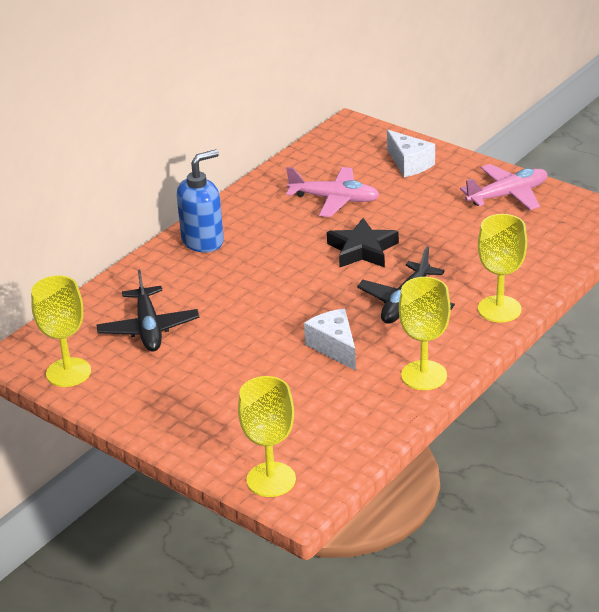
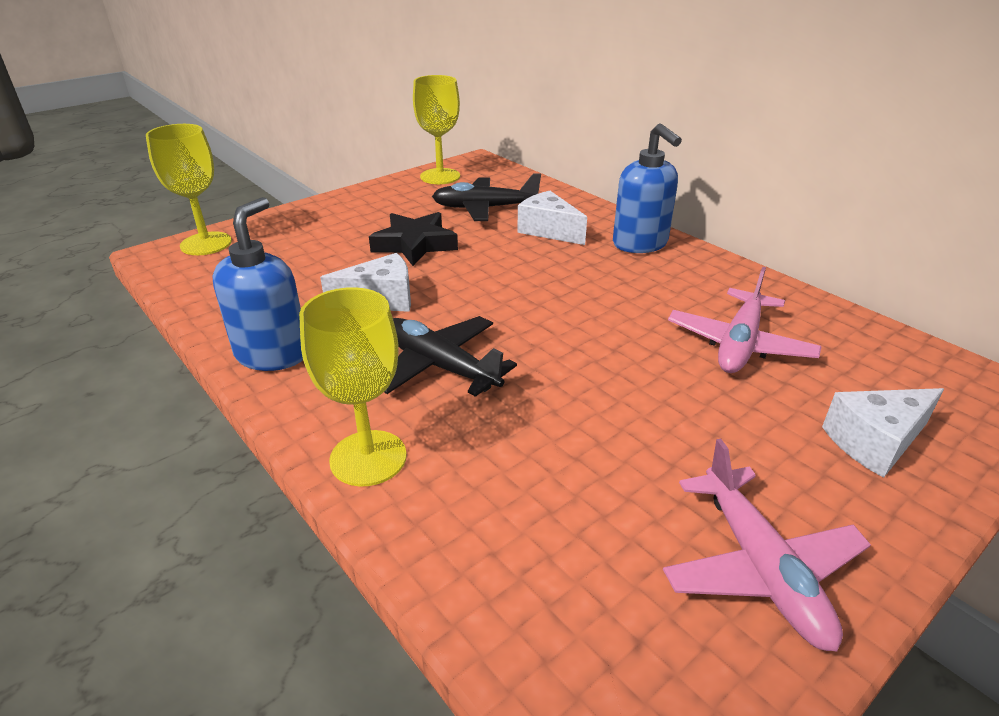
camera: 100 degrees right, 0 degrees up
(189, 287) = (548, 230): none -> white cheese
(362, 250) = (591, 349): black star -> black star (415, 244)
(424, 375) = (272, 354): yellow goblet -> blue soap dispenser

